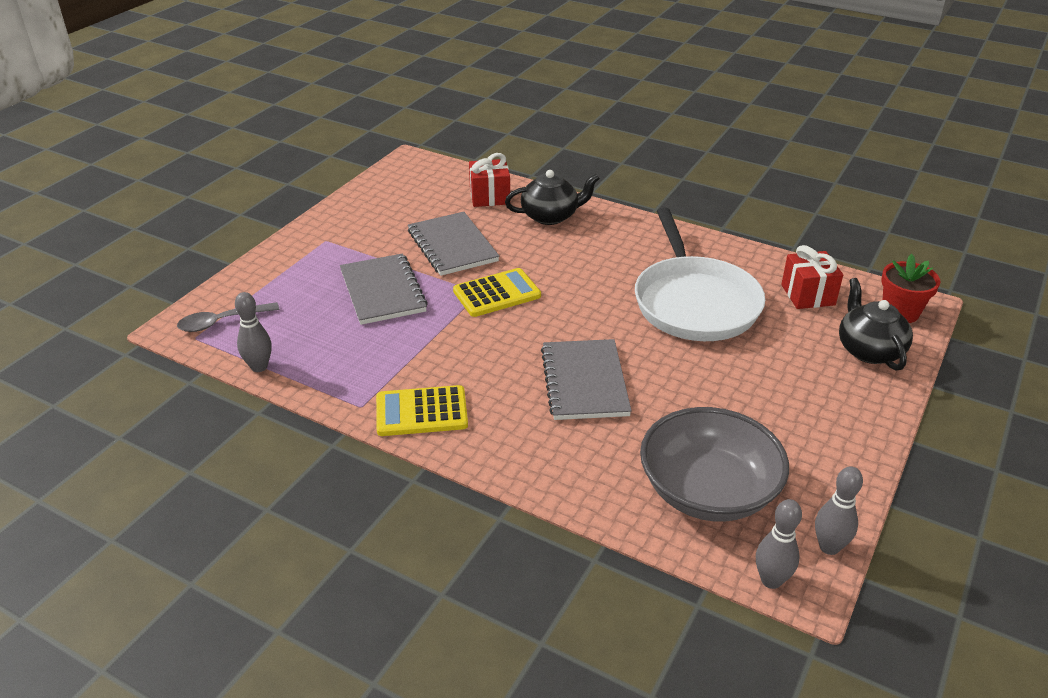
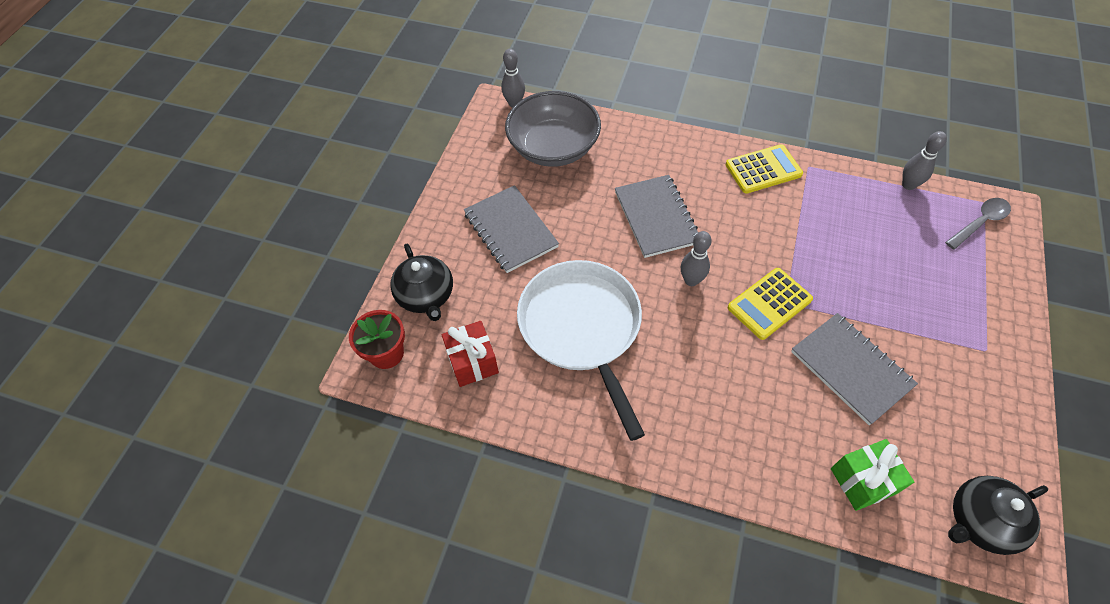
camera: 170 degrees right, 20 degrees up
(382, 291) = (874, 286): grey notebook -> grey notebook (510, 230)
(489, 197) = (863, 481): red gift -> green gift
(551, 216) = (770, 452): black teapot -> black teapot (980, 521)
(829, 547) = (480, 127): grey bowling pin -> grey bowling pin (691, 280)

